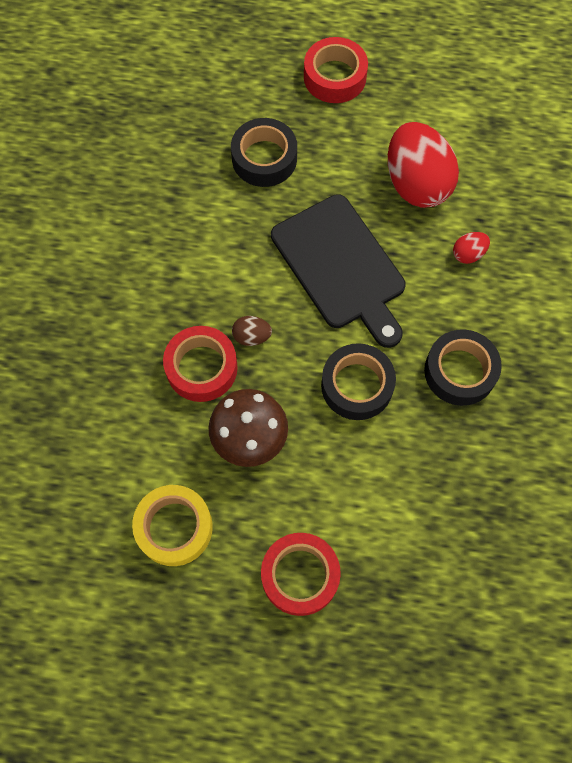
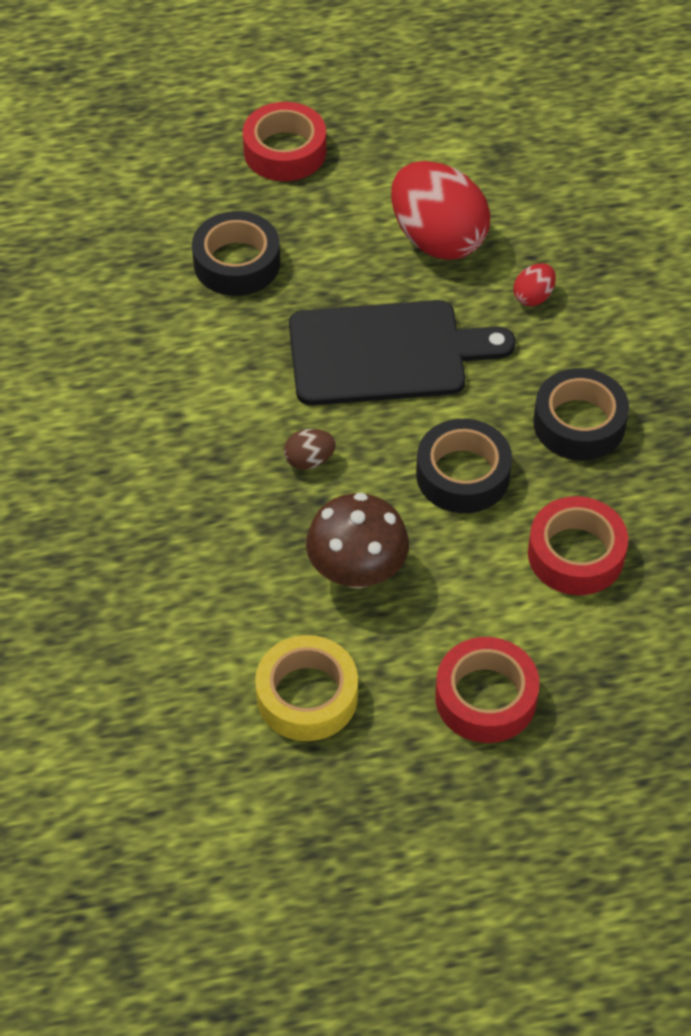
camera: 20 degrees left, 15 degrees down
(201, 368) = (262, 512): red tape -> red tape (576, 554)
(341, 266) = (385, 353): black cutting board -> black cutting board turned 45 degrees counterclockwise

